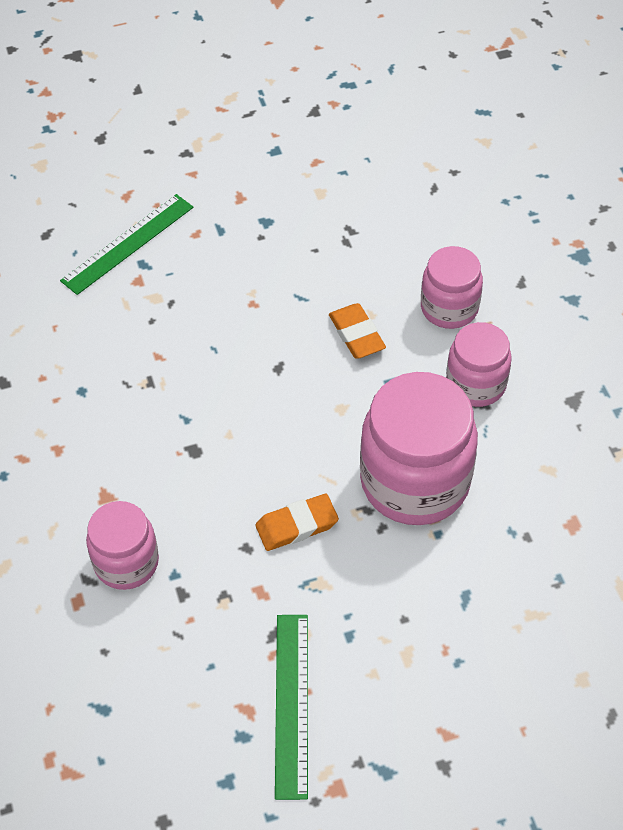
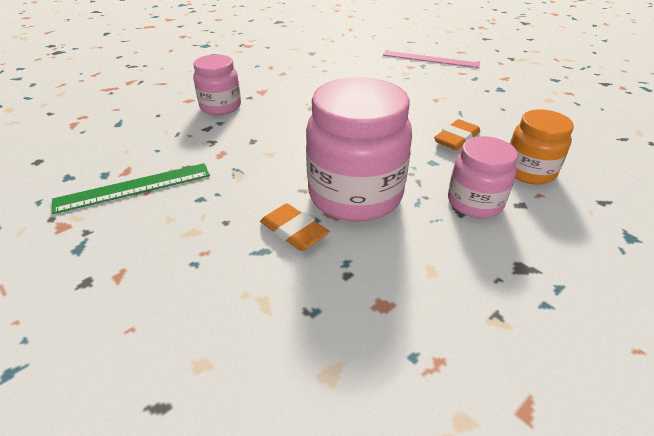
camera: 65 degrees right, 15 degrees down
(127, 243) = (430, 58): green ruler -> pink ruler
(297, 525) = (281, 154): orange eraser -> orange eraser (294, 231)
(449, 308) = (529, 171): pink jar -> orange jar

